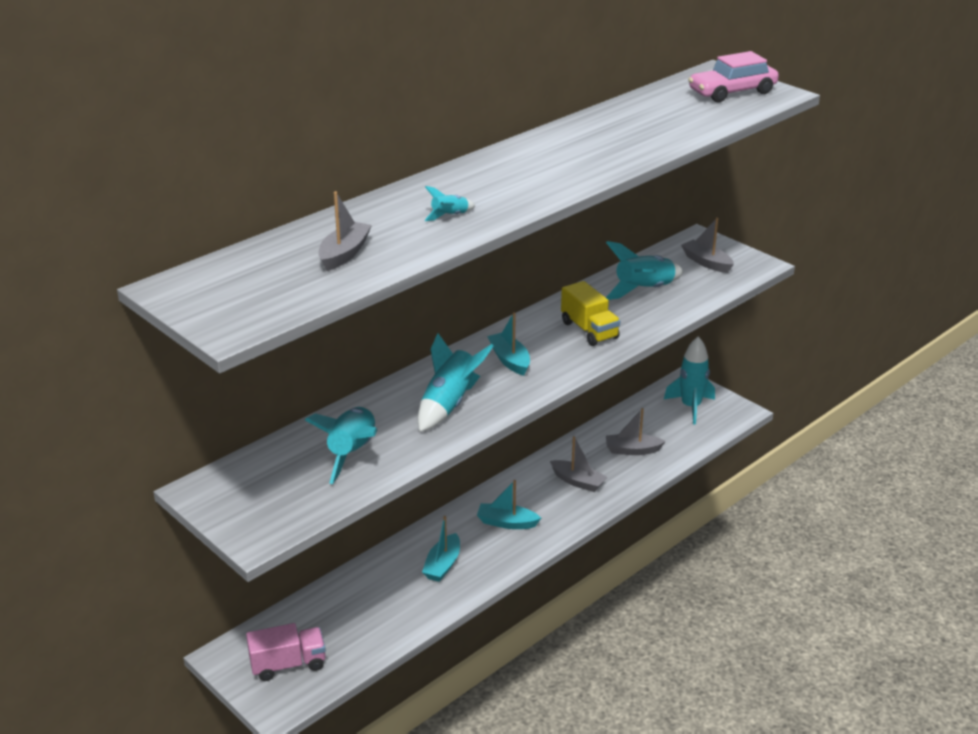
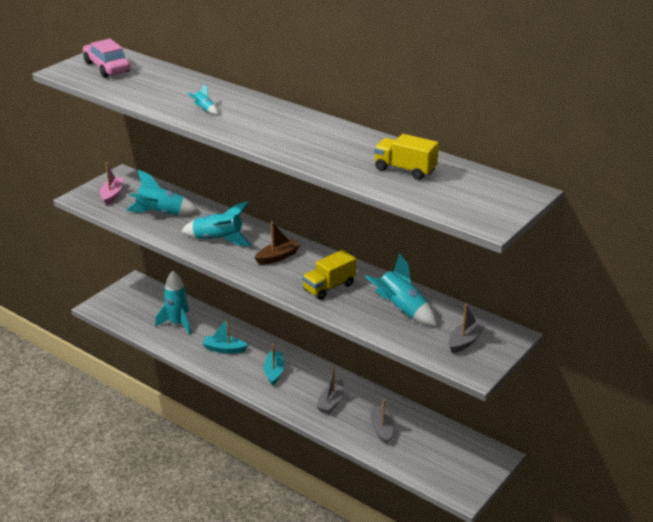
camera: 80 degrees right, 0 degrees up
(266, 502) = (112, 195): none -> pink boat
(288, 664) = (130, 304): pink truck -> none
(344, 254) = (149, 86): grey boat -> none
(509, 360) = (277, 257): turquoise boat -> brown boat
(659, 117) = (405, 170): none -> yellow truck
(690, 407) = (458, 461): turquoise rocket -> turquoise rocket (178, 324)
(732, 92) = (480, 200): pink car -> pink car (107, 67)

